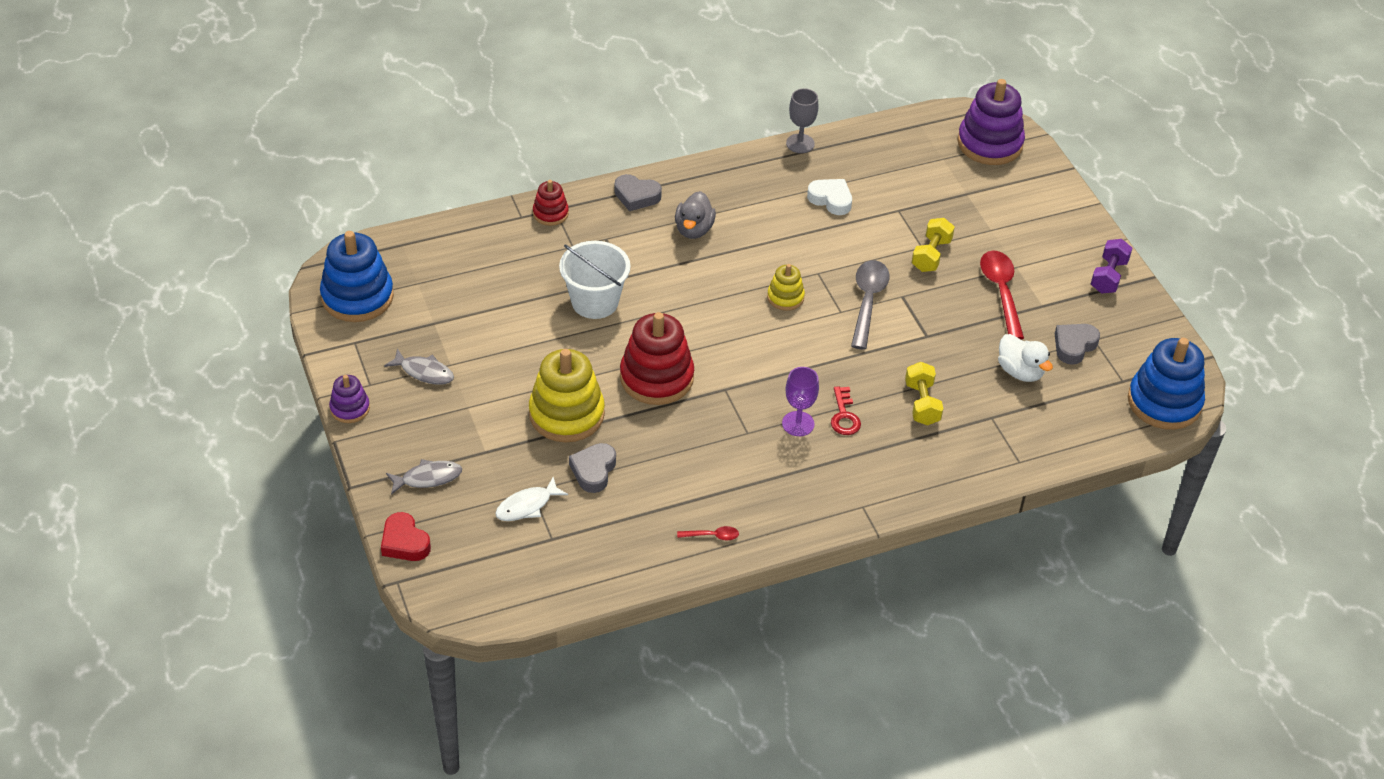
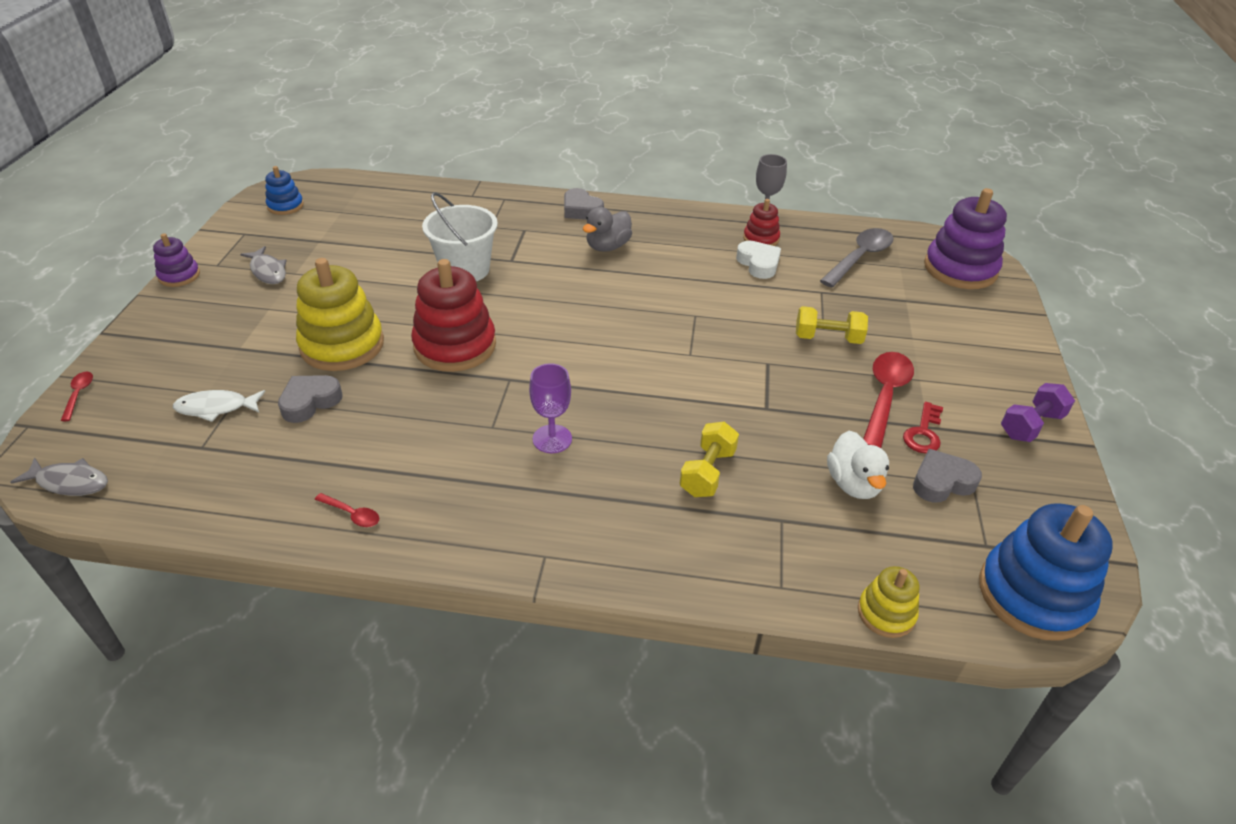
camera: 30 degrees right, 5 degrees down
(357, 297) = (285, 206): blue stacking toy -> blue stacking toy, size x0.52
(404, 542) = (79, 394): red heart -> red spoon
(428, 478) = (167, 350): grey fish -> grey fish (70, 482)
(550, 213) = (497, 200): red stacking toy -> red stacking toy (761, 239)
(785, 297) = (644, 324): yellow stacking toy -> yellow stacking toy (886, 613)
(844, 416) = (608, 451): red key -> red key (923, 433)
(867, 301) = (726, 355): grey spoon -> grey spoon (860, 258)
(931, 255) = (828, 338): yellow dumbbell -> yellow dumbbell turned 45 degrees clockwise

